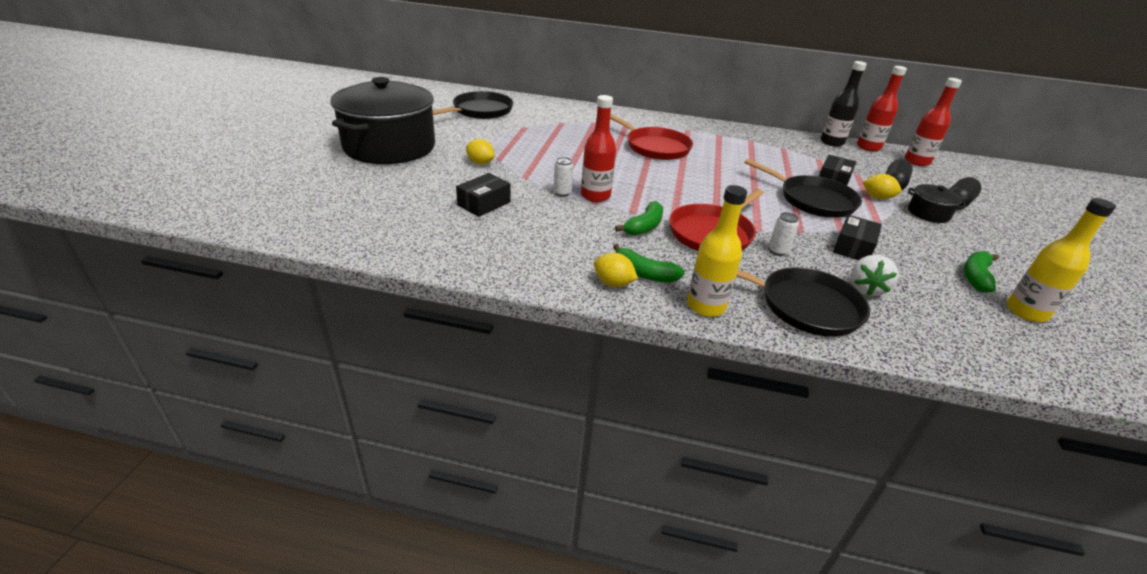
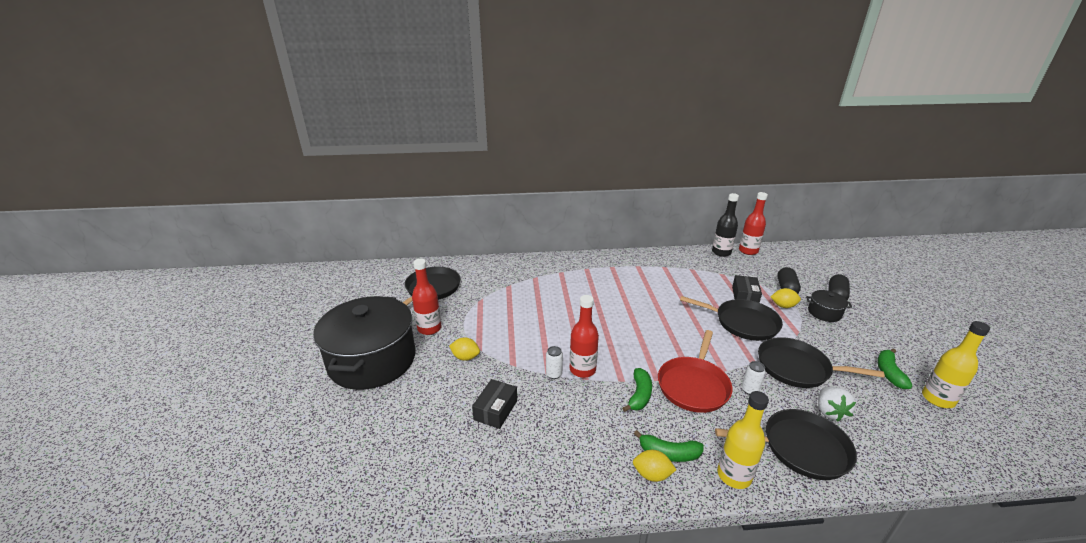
camera: 15 degrees left, 5 degrees down
(654, 147) = (597, 295): red pan -> none
(853, 247) = (797, 368): black box -> black pan
(917, 161) = (787, 258): red bottle -> red bottle (429, 328)

